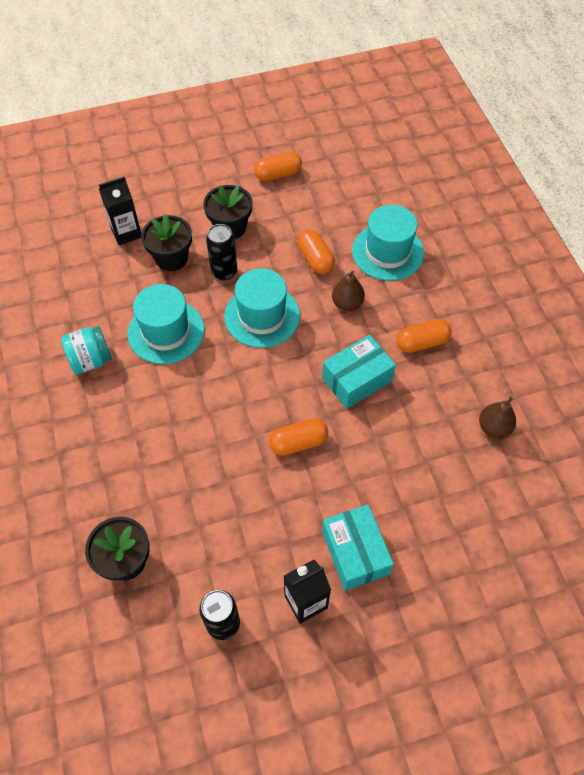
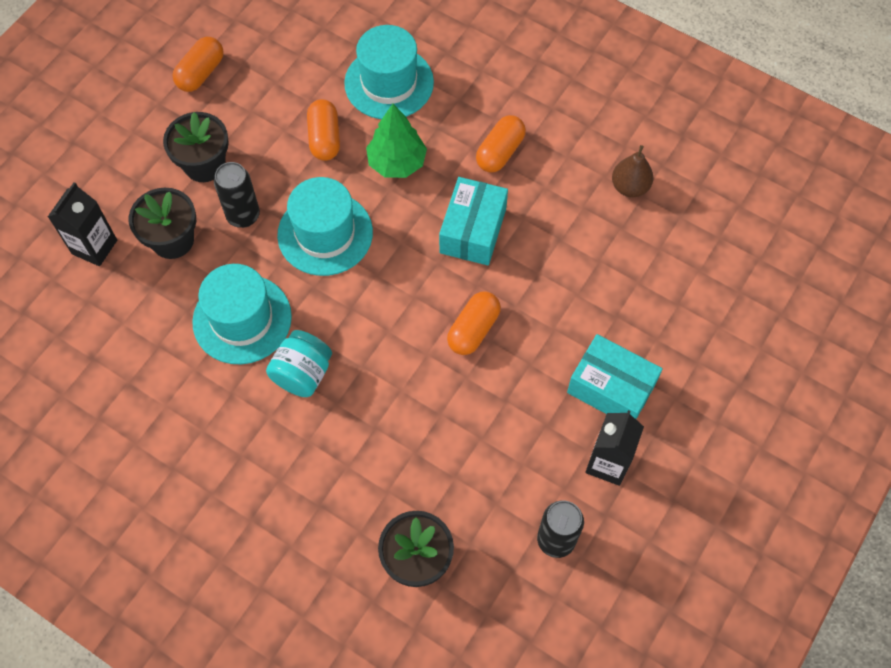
camera: 40 degrees left, 5 degrees up
(91, 360) = (191, 405): turquoise jar -> turquoise jar (303, 373)
(315, 259) = (325, 138): orange capsule -> orange capsule turned 60 degrees clockwise
(347, 303) = (397, 162): brown pear -> green tree

